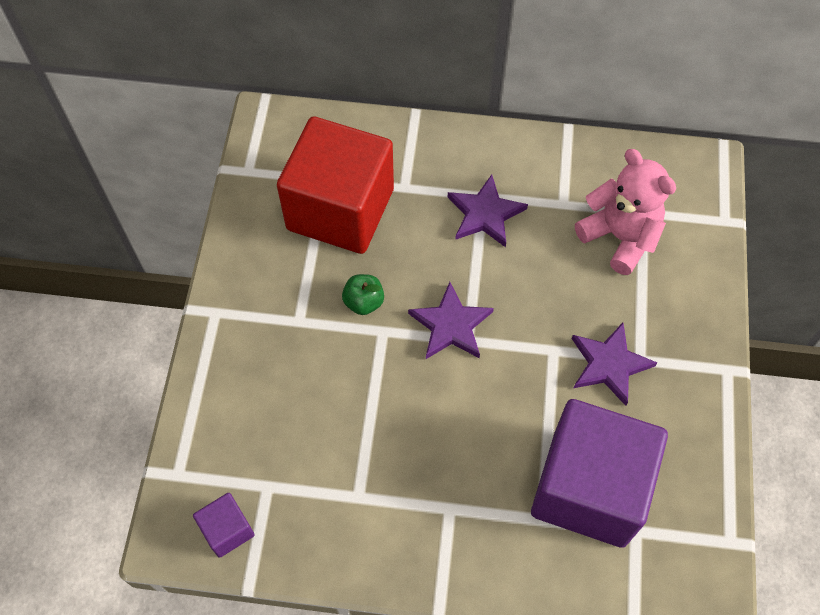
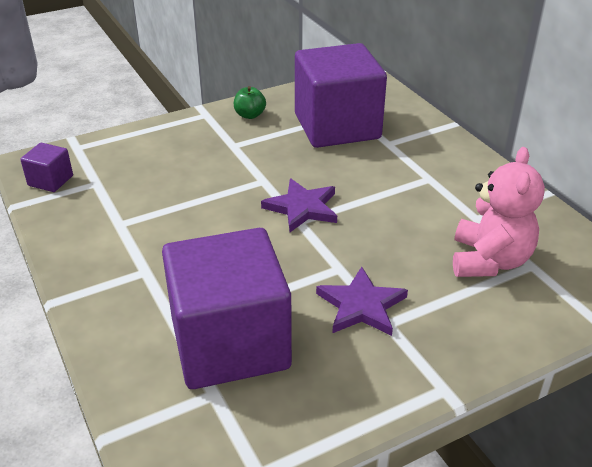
camera: 55 degrees right, 25 degrees down
(340, 209) = (337, 126): red cube -> purple cube
(364, 302) = (277, 164): green apple -> green apple (250, 115)
(485, 214) = (415, 185): purple star -> none

